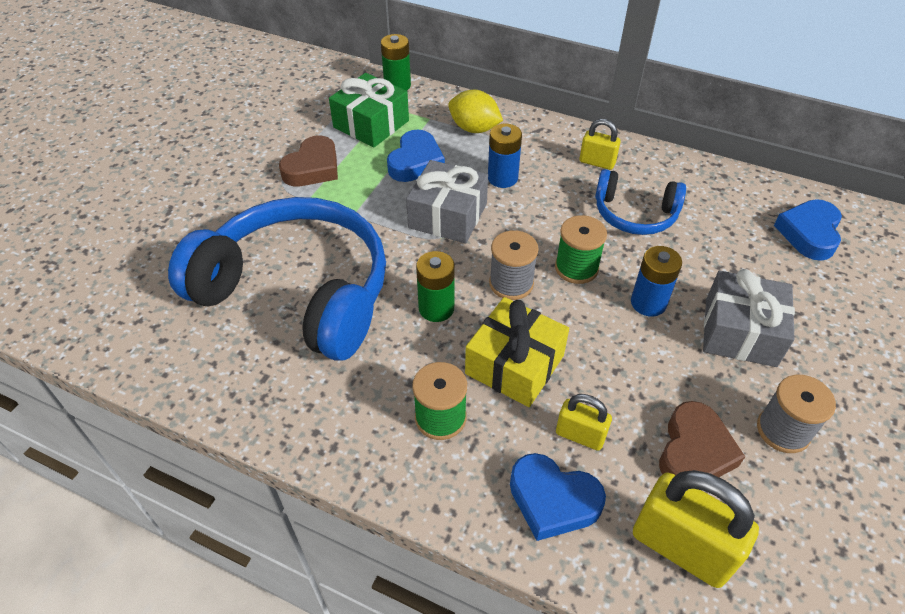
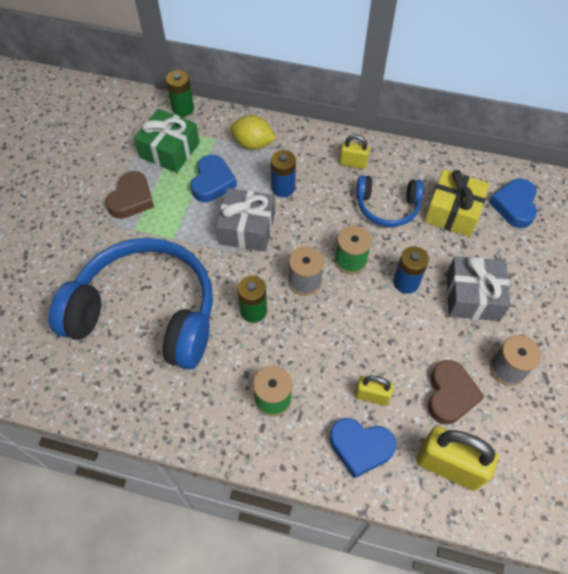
camera: 10 degrees left, 10 degrees up
(514, 364) = (318, 348): yellow gift -> yellow gift (453, 212)

